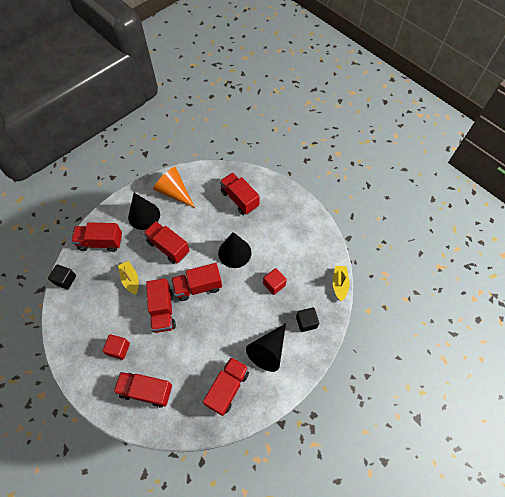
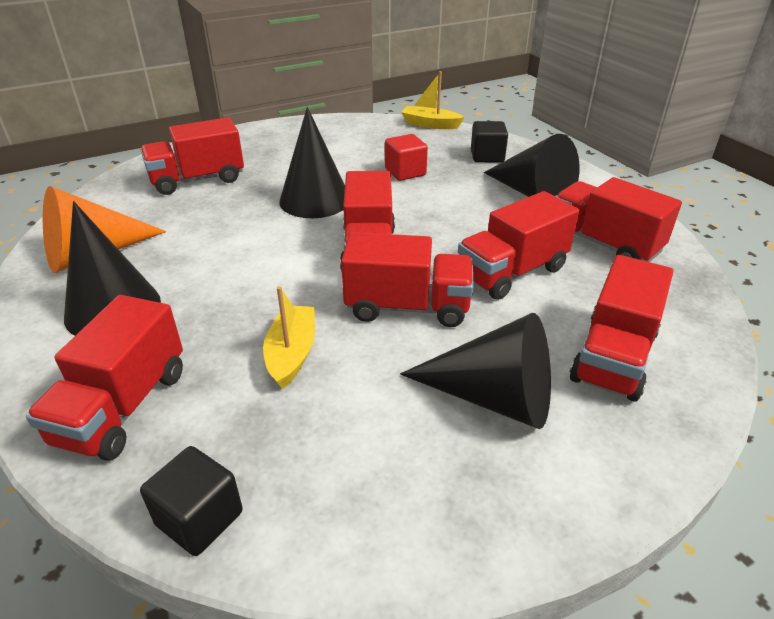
camera: 75 degrees left, 25 degrees down
(119, 349) = (493, 397): red cube -> black cone
(130, 279) = (292, 353): yellow boat -> yellow boat turned 105 degrees clockwise
(168, 247) = (240, 279): red truck -> red truck (512, 272)

